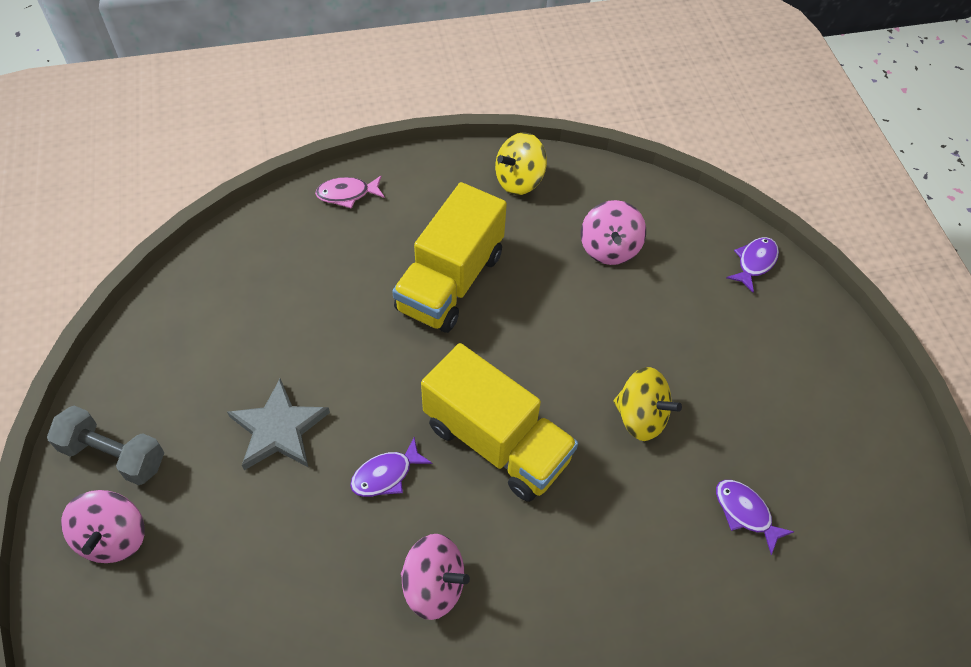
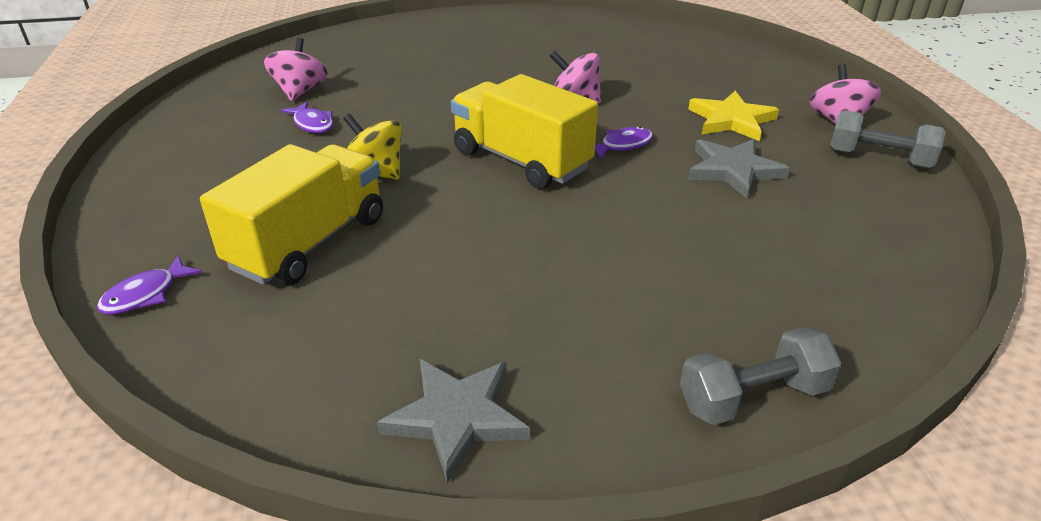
camera: 175 degrees left, 20 degrees down
(244, 537) = (731, 120): none -> yellow star
(347, 194) = (753, 397): pink fish -> grey dumbbell
(450, 281) = (571, 280): yellow truck -> yellow truck (309, 242)
(519, 180) = (456, 418): yellow spinning top -> grey star
(609, 248) = (342, 314): pink spinning top -> pink spinning top (300, 91)

